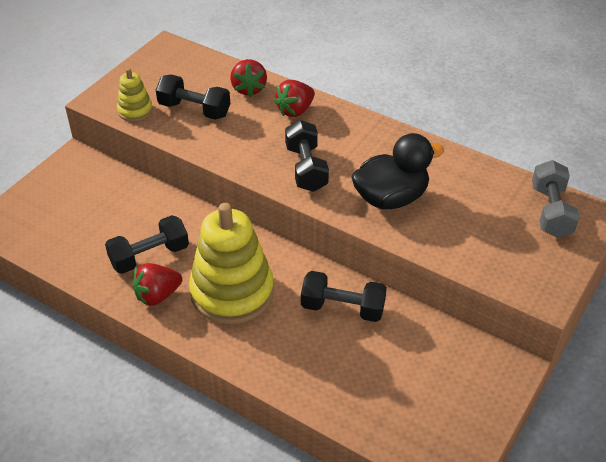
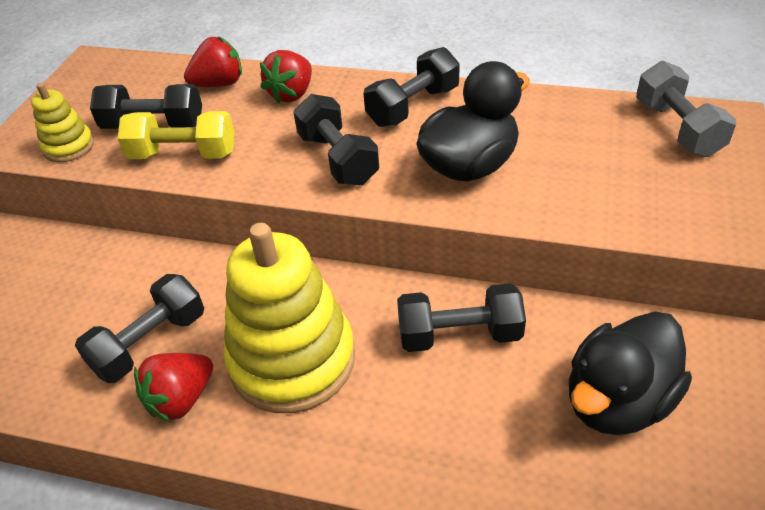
camera: 15 degrees left, 0 degrees up
(207, 137) = (183, 154): none -> yellow dumbbell
(249, 89) = (219, 84): red strawberry -> red strawberry turned 90 degrees counterclockwise
(374, 143) = (413, 106): none -> black dumbbell
(421, 376) = (617, 401): none -> black duck

